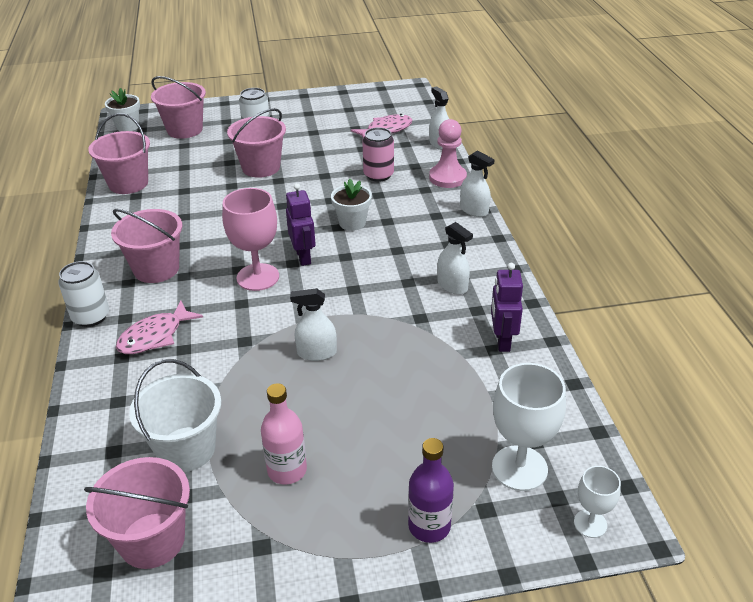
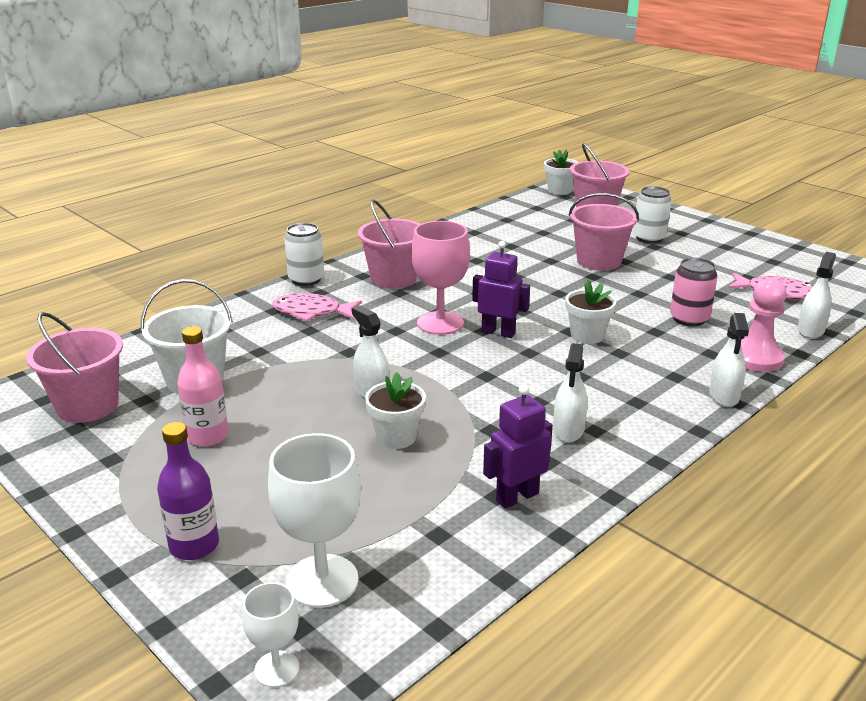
camera: 55 degrees right, 10 degrees down
(128, 183) = (485, 223): pink bucket -> none
(303, 257) = (498, 332): purple robot -> purple robot turned 105 degrees counterclockwise
(388, 365) = (396, 437): none -> white flower pot

